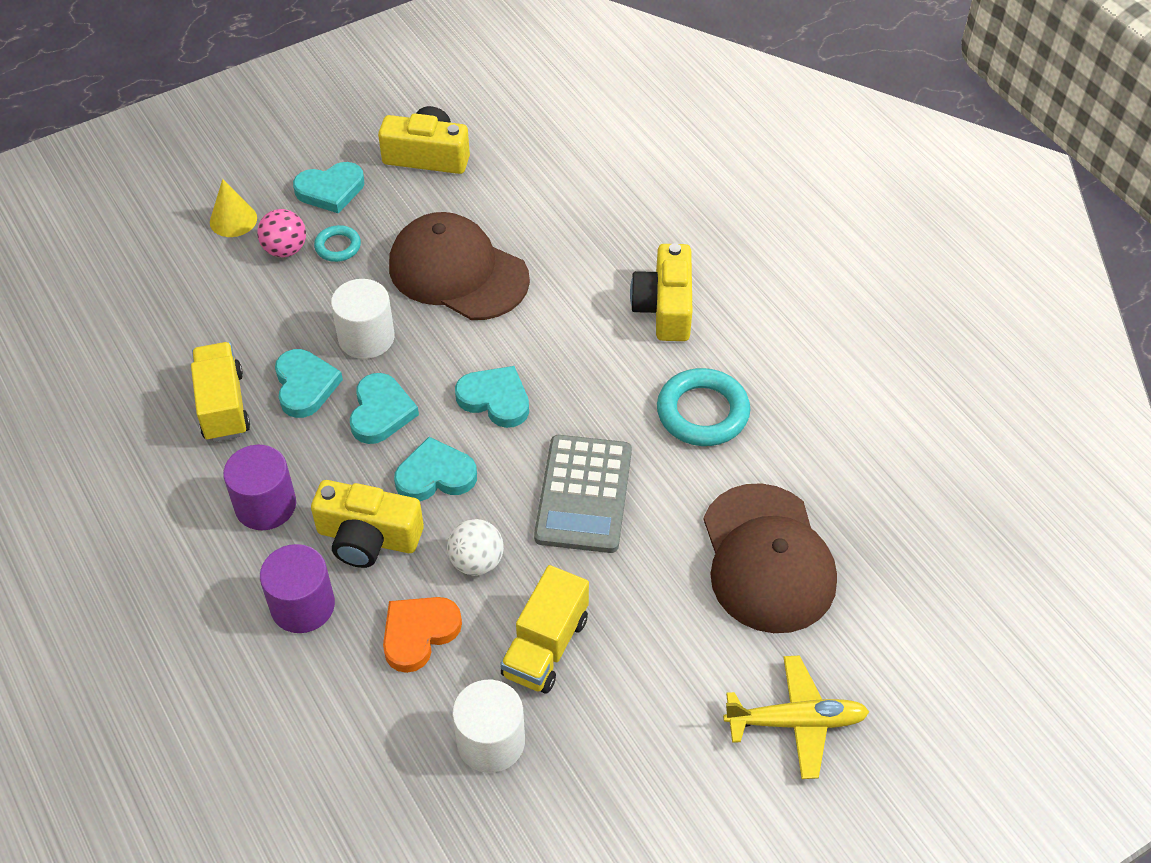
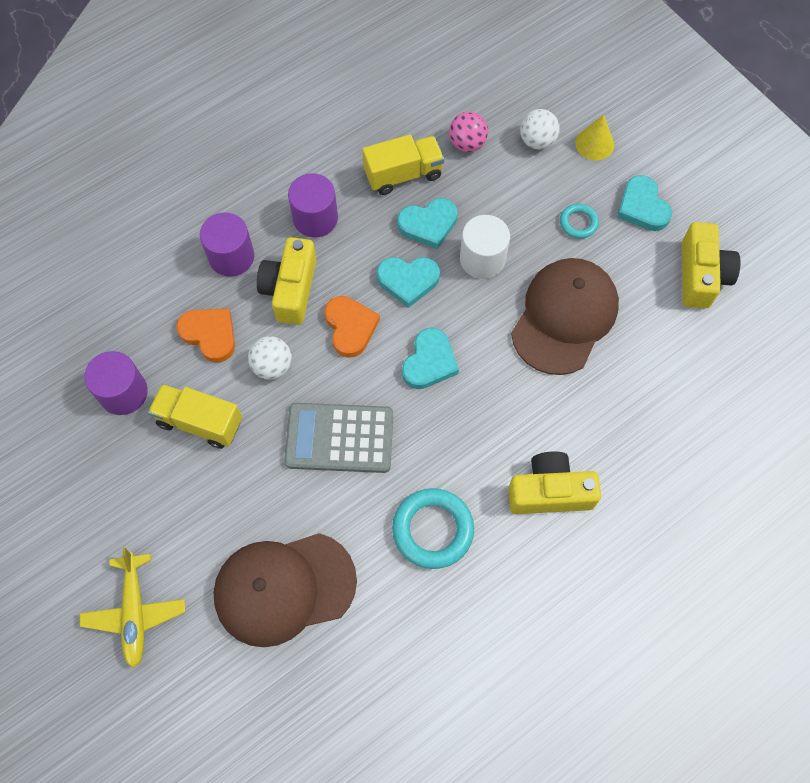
camera: 85 degrees right, 15 degrees up
(213, 270) = (537, 141): none -> white ball
(285, 250) = (568, 186): pink ball -> pink ball (467, 143)
(435, 475) = (350, 327): turquoise heart -> orange heart
(491, 741) = (123, 393): white cylinder -> purple cylinder

